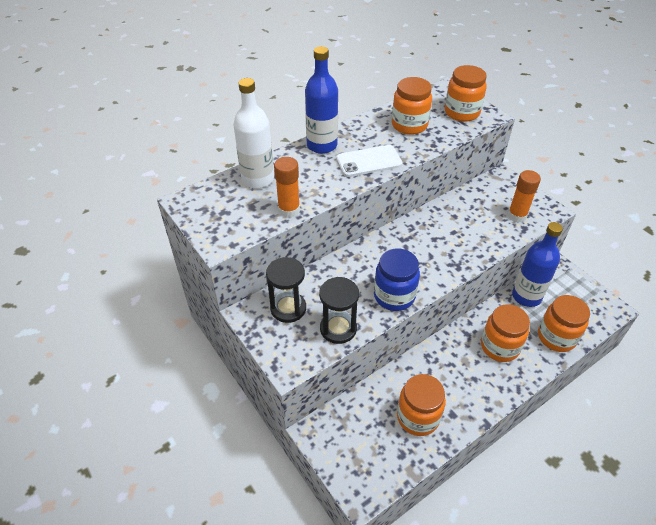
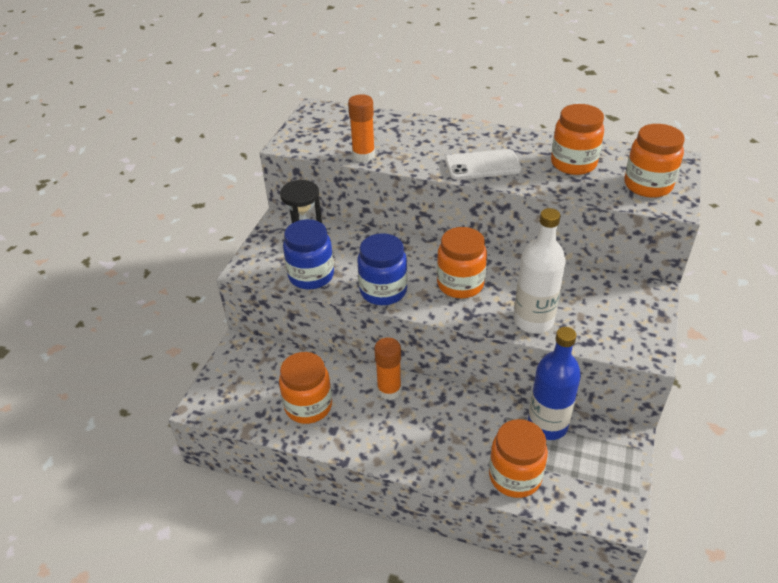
camera: 55 degrees right, 5 degrees down
(257, 179) = (382, 125): white bottle -> white bottle (533, 321)
(322, 145) = (469, 133): blue bottle -> none
(338, 328) = (311, 276): black hourglass -> blue jar
(368, 161) = (482, 165): white phone -> white phone turned 45 degrees counterclockwise
(499, 346) = (451, 431): orange jar -> orange jar (460, 284)
(517, 215) = (602, 328): orange glue stick -> orange glue stick (389, 390)

